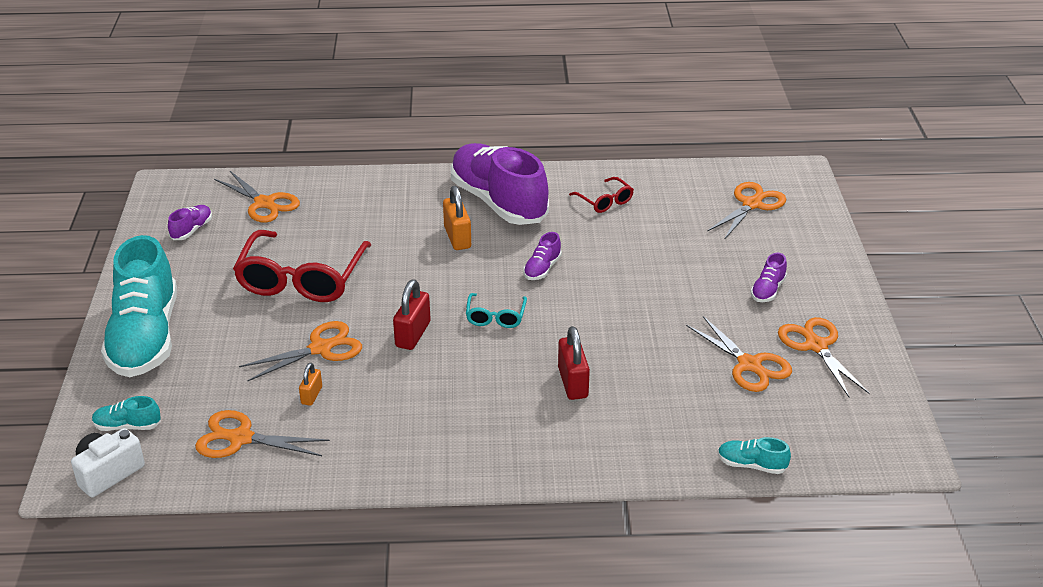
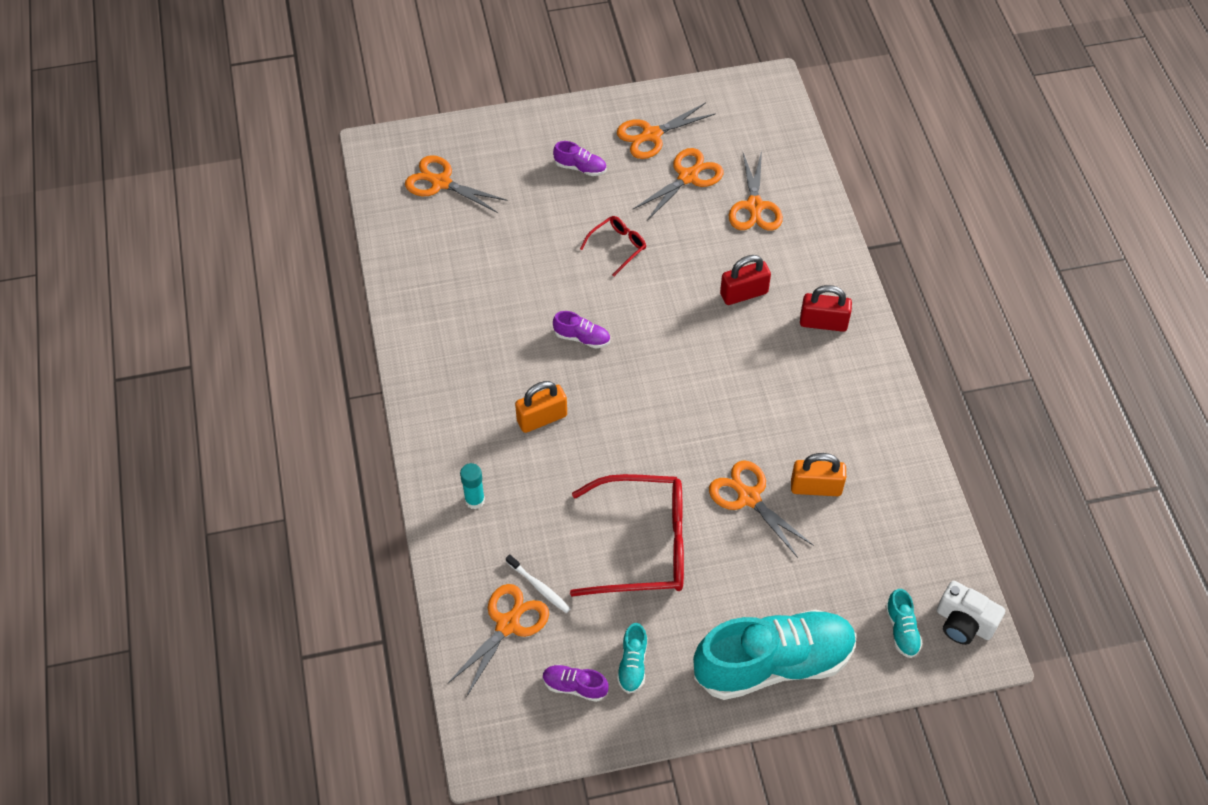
camera: 100 degrees left, 20 degrees up
(241, 438) = (887, 528): orange scissors -> orange scissors (754, 206)
(290, 221) = (539, 587): none -> white toothbrush
(311, 395) = (816, 487): orange padlock -> orange padlock, size x1.72
(387, 197) = (474, 500): none -> turquoise glue stick
(413, 334) = (708, 425): red padlock -> red padlock (823, 323)
(495, 317) = (666, 364): turquoise glasses -> none
(498, 202) = (469, 393): purple shoe -> none
(605, 201) = (453, 300): red glasses -> red glasses (618, 247)
(751, 465) = (807, 172): turquoise shoe -> turquoise shoe (632, 664)

